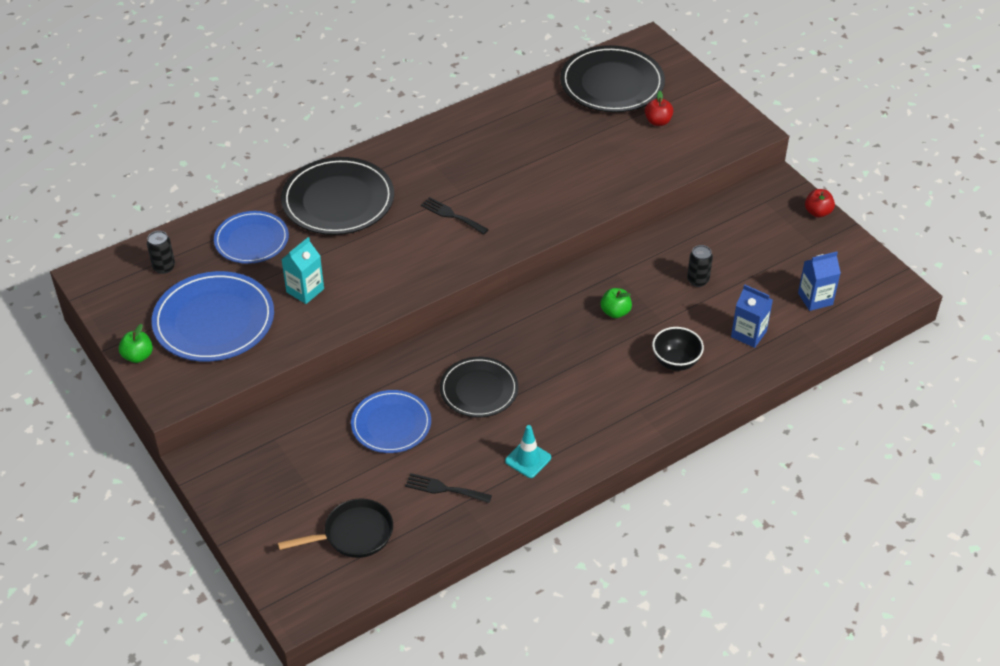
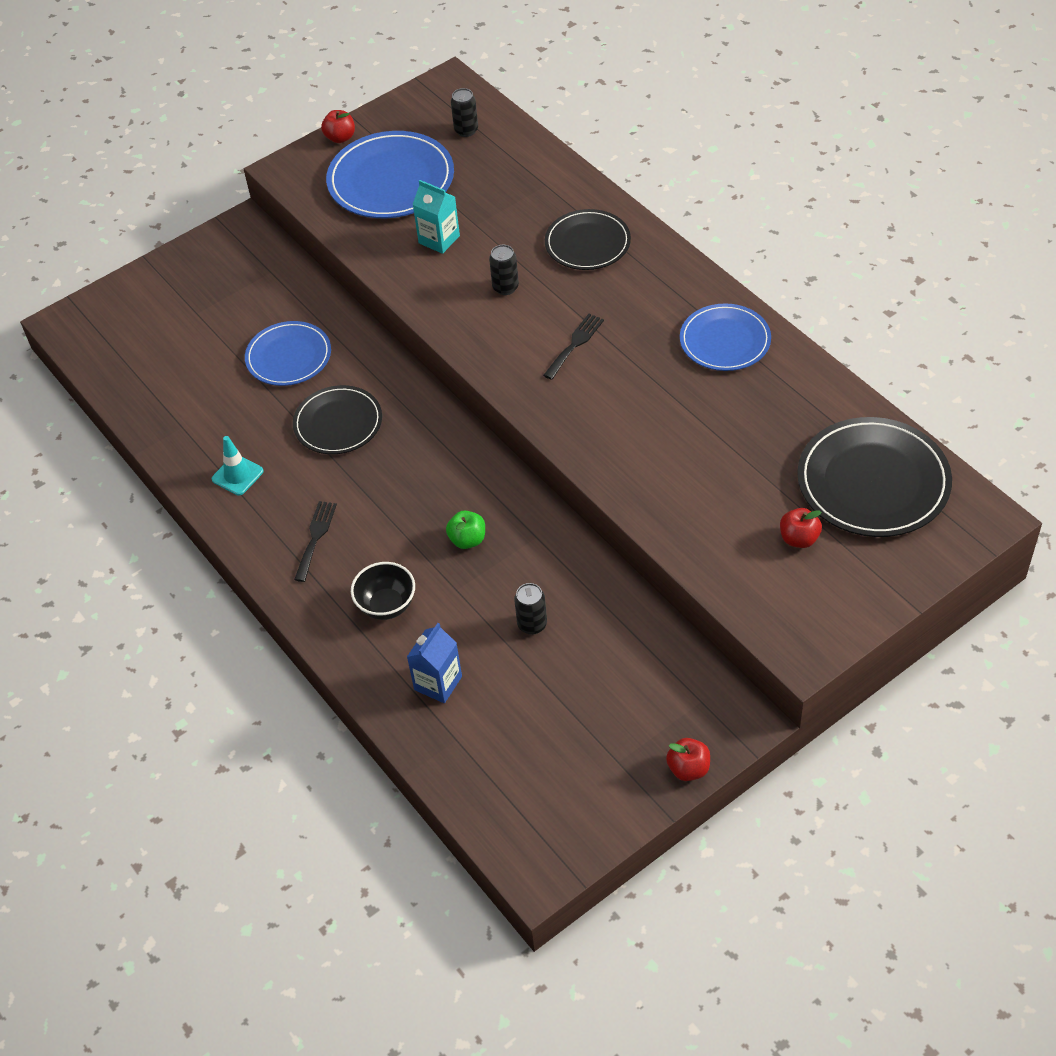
camera: 90 degrees right, 5 degrees up
(138, 356) = (340, 138): green apple -> red apple
(251, 240) = (513, 186): blue plate -> blue plate (725, 341)
(338, 200) = (587, 243): black plate -> black plate, size x0.64
(353, 534) = (147, 348): black pan -> none
(377, 251) = (505, 287): none -> black can
(444, 489) = (200, 410): black fork -> black fork (315, 537)
(815, 299) = (509, 761): blue carton -> none

